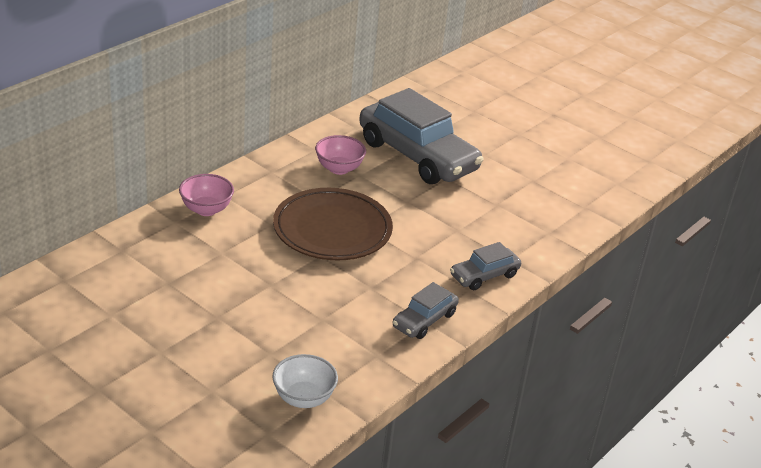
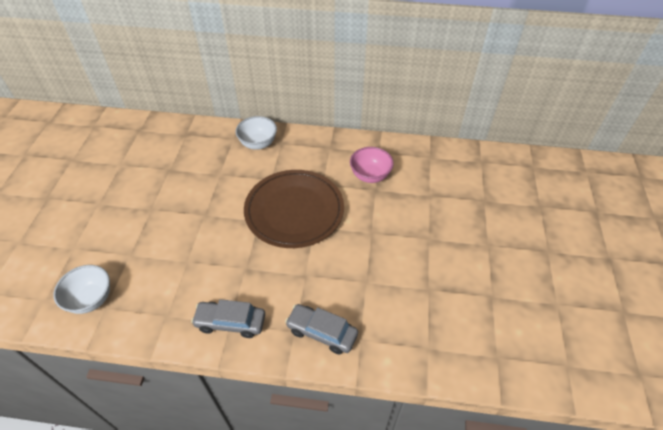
camera: 60 degrees right, 15 degrees up
(206, 209) = (258, 144): pink bowl -> white bowl
(417, 156) = (436, 206): grey car -> none

